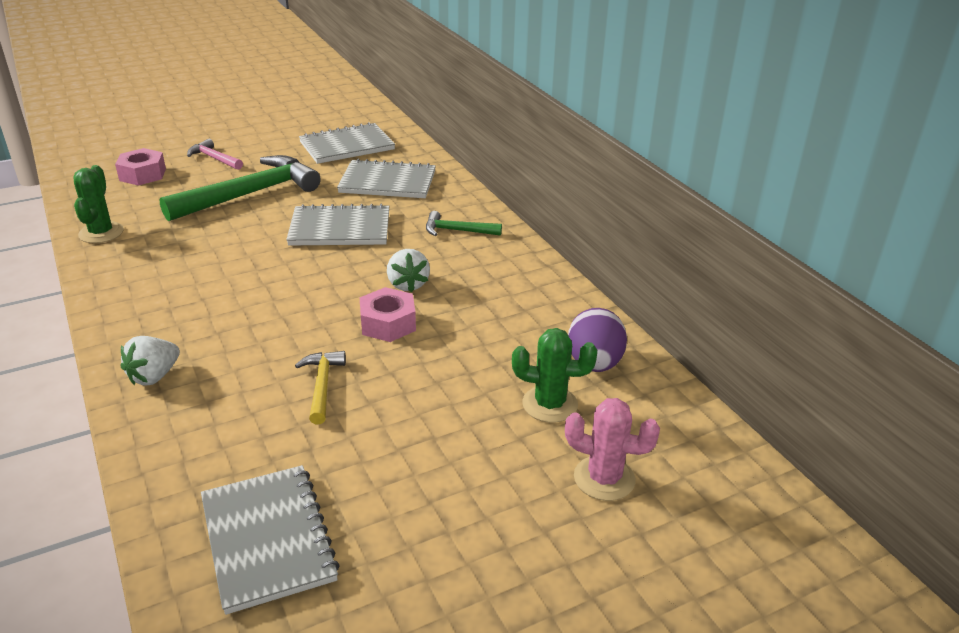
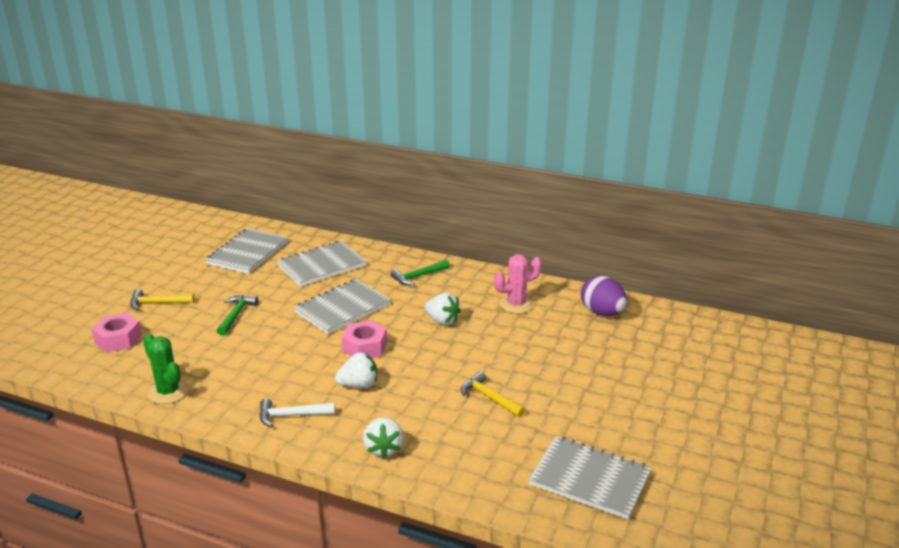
camera: 40 degrees left, 5 degrees down
(142, 302) = (291, 415): none -> white hammer
(214, 158) = (158, 303): pink hammer -> yellow hammer
(235, 305) = (359, 385): none -> white strawberry
(250, 194) = (236, 315): green hammer -> green hammer, size x0.48
(388, 323) = (468, 347): pink nut -> pink nut (364, 347)
(550, 404) = (613, 343): green cactus -> none
(604, 478) = (684, 362): pink cactus -> pink cactus (516, 304)

